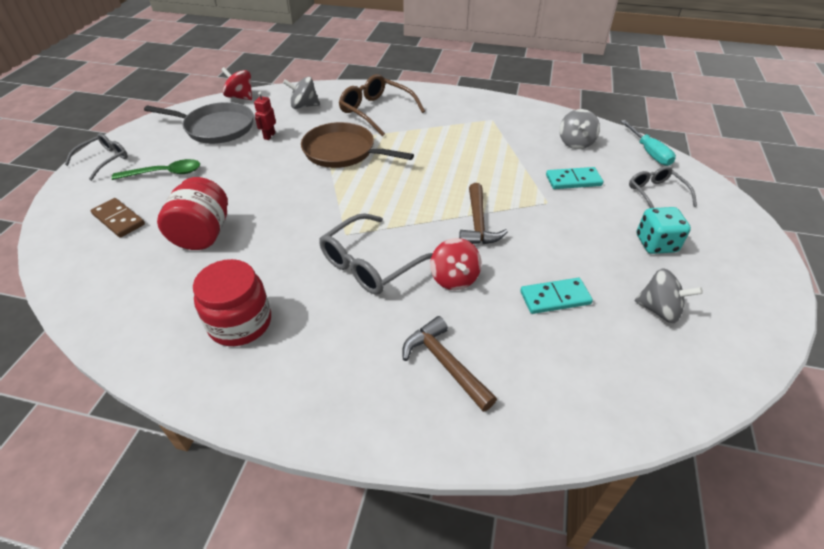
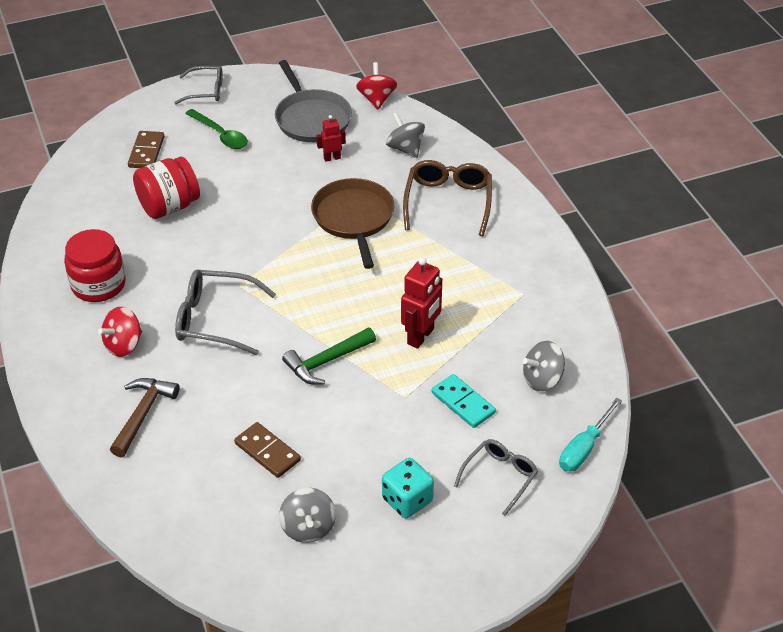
camera: 55 degrees right, 0 degrees up
(454, 278) = (240, 378): red spinning top -> red spinning top (124, 345)
(478, 224) = (326, 361): brown hammer -> green hammer
(493, 171) = (421, 336): none -> red robot
(555, 298) = (267, 452): turquoise domino -> brown domino

